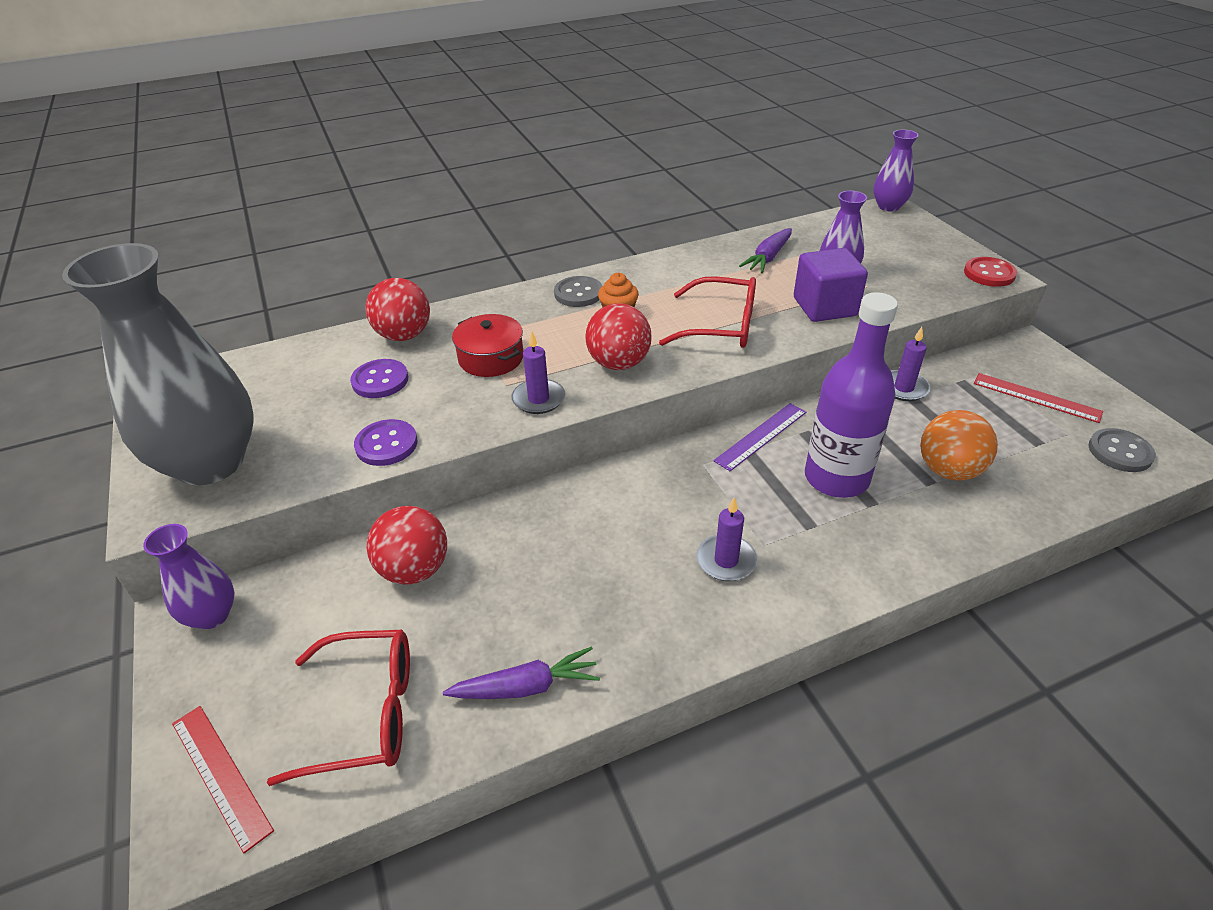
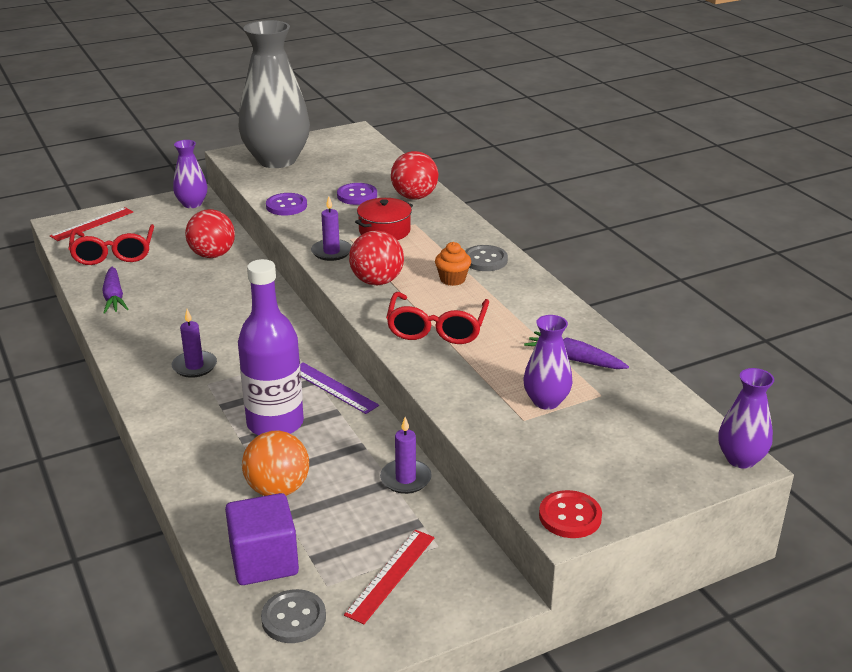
camera: 85 degrees right, 10 degrees down
(825, 307) = (476, 388): purple cube -> purple cube (264, 561)

